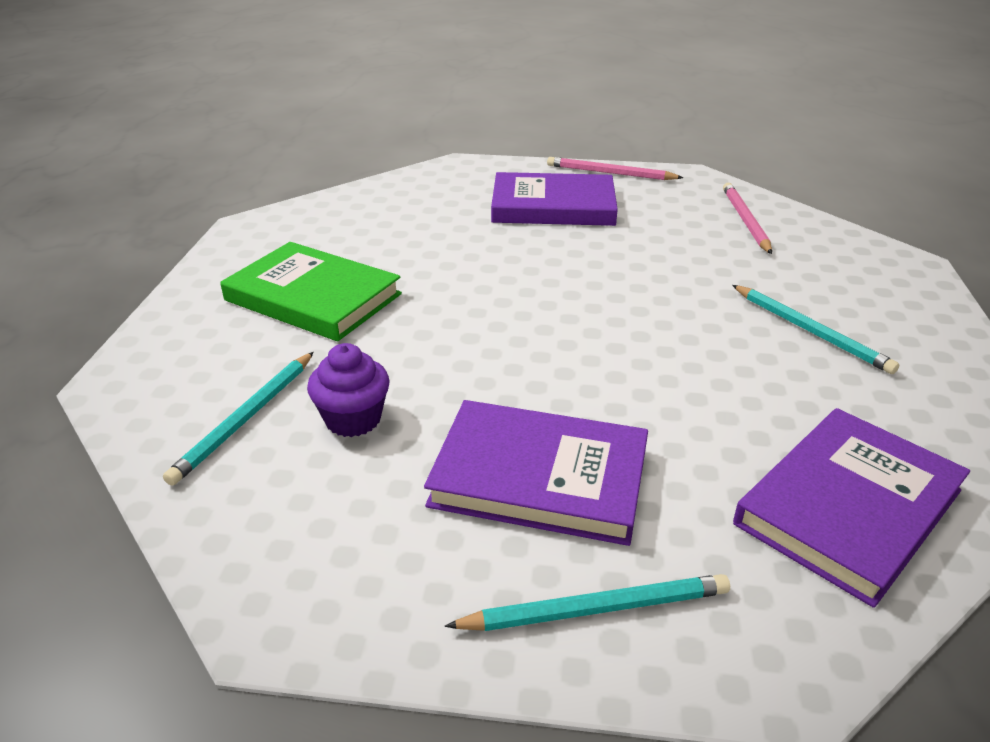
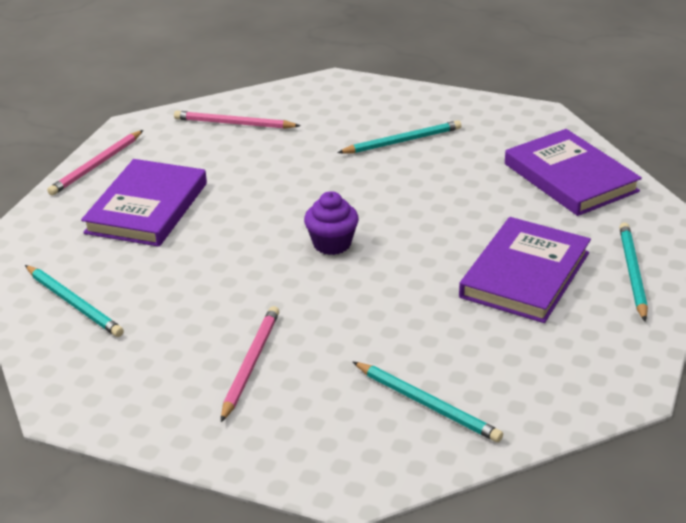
camera: 75 degrees left, 0 degrees up
(313, 297) = (250, 364): green book -> pink pencil
(353, 419) = (443, 349): purple cupcake -> purple cupcake (332, 244)
(391, 203) = (74, 303): none -> turquoise pencil

